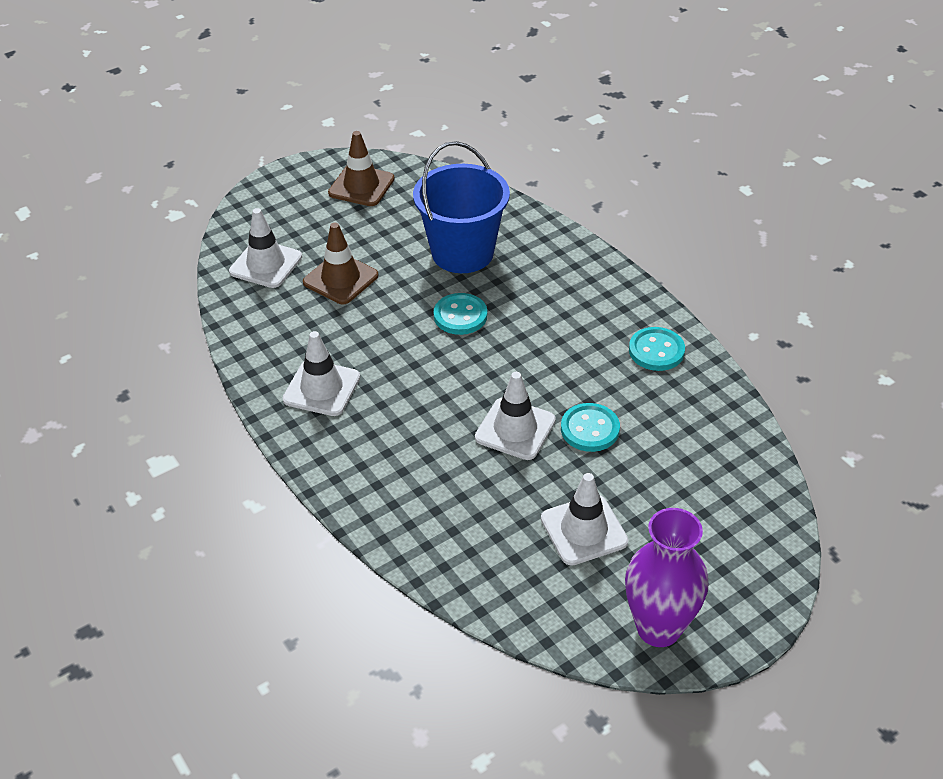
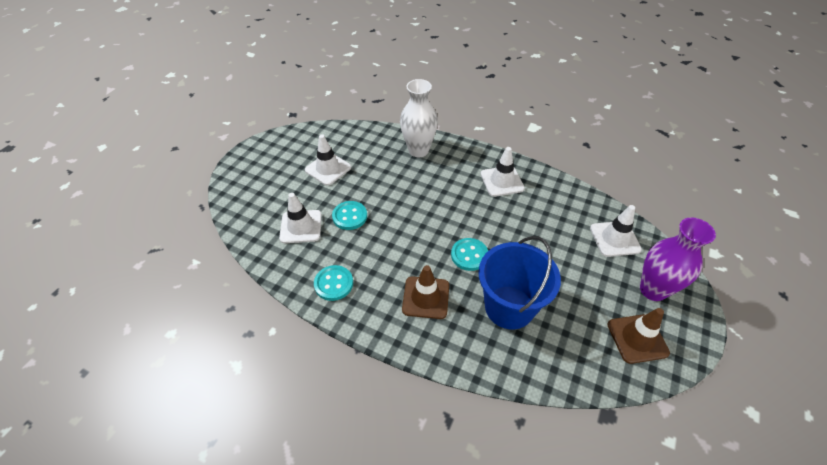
camera: 150 degrees right, 5 degrees up
(340, 279) = (562, 249): brown traffic cone -> brown traffic cone (426, 297)
(402, 498) = (418, 150): none -> white vase
(515, 429) = (389, 201): white traffic cone -> white traffic cone (301, 226)
(658, 628) = (278, 146): purple vase -> purple vase (653, 290)

